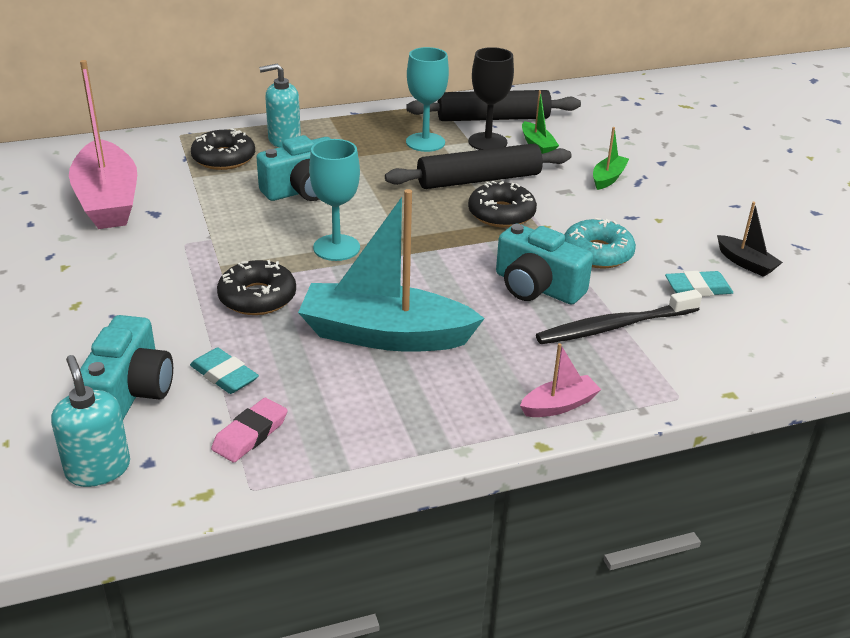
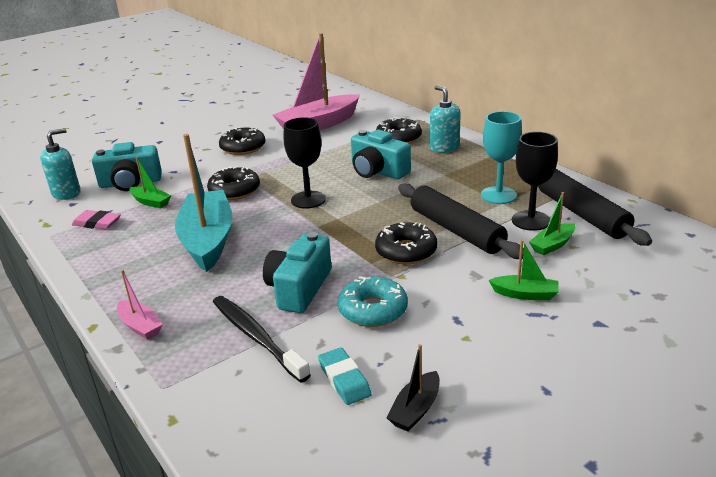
camera: 75 degrees right, 5 degrees down
(113, 271) = (243, 147): none -> black donut
(224, 375) = (151, 202): turquoise eraser -> green boat
(336, 248) = (308, 200): turquoise goblet -> black goblet

